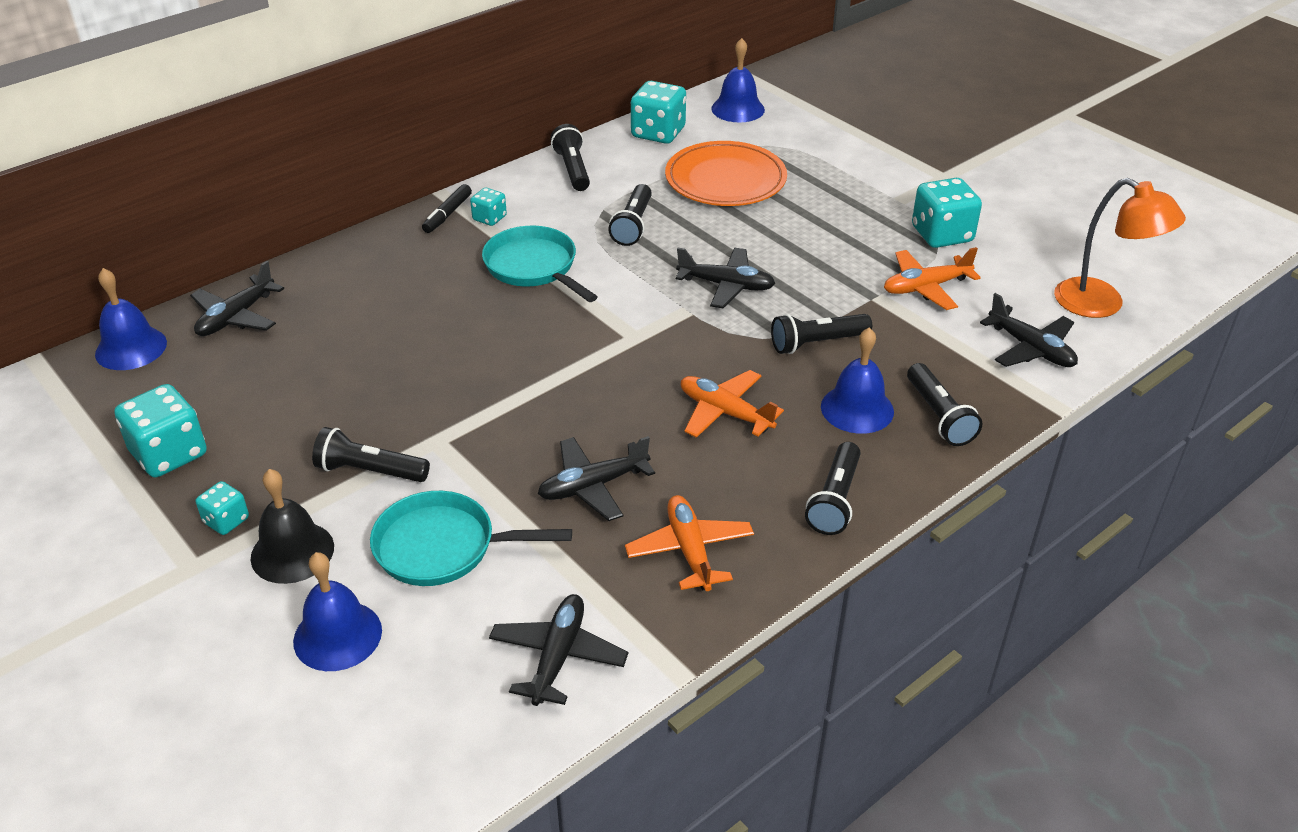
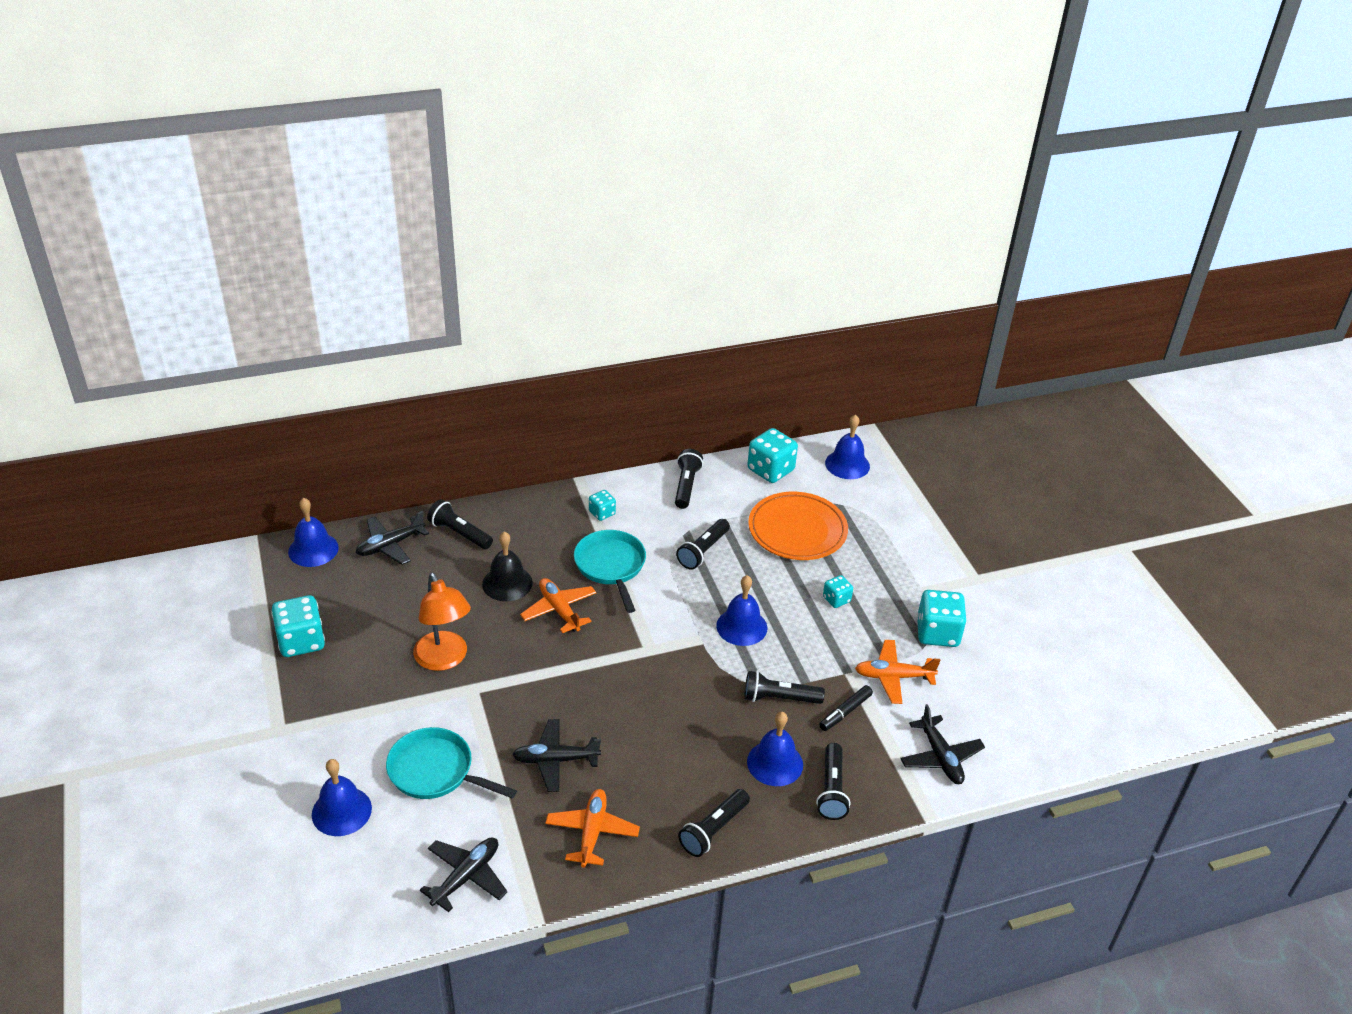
camera: 20 degrees right, 0 degrees up
(226, 521) = (313, 704): turquoise dice -> turquoise dice (836, 599)
(292, 552) = (342, 741): black bell -> black bell (507, 583)
(370, 471) = (418, 697): black flashlight -> black flashlight (459, 533)
(447, 214) = (574, 500): black marker -> black marker (845, 712)
(725, 412) = (678, 733): orange plane -> orange plane (559, 610)
(726, 285) = (741, 626): black plane -> blue bell
(1102, 304) = (1025, 737): orange lamp -> orange lamp (444, 659)

